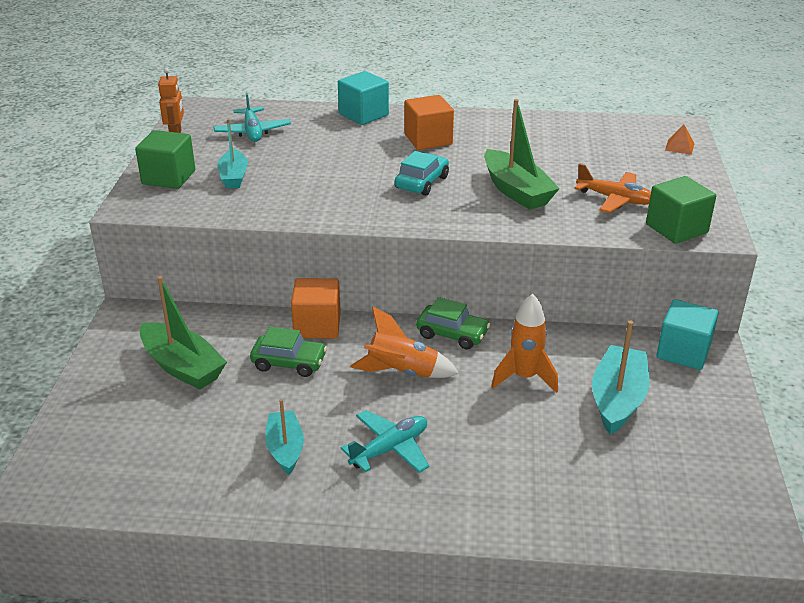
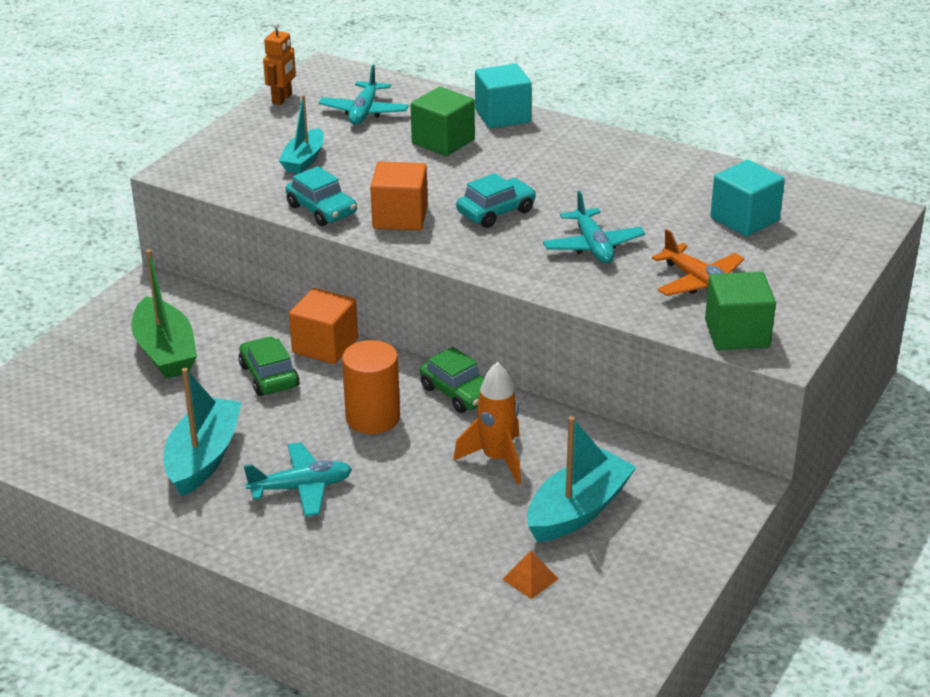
camera: 25 degrees right, 0 degrees up
(168, 177) = (239, 146): green cube -> green cube (443, 142)
(282, 211) = (322, 210): none -> turquoise car
(285, 449) = (203, 457): turquoise boat -> turquoise boat, size x1.55
(289, 362) = (269, 376): green car -> green car turned 150 degrees counterclockwise
(402, 372) = (373, 417): orange rocket -> orange cylinder
(428, 139) = (549, 162): orange cube -> orange cube (400, 217)
(516, 191) = (593, 246): green boat -> turquoise plane
(679, 147) = (847, 237): orange pyramid -> orange pyramid (530, 579)
(683, 352) = (701, 483): turquoise cube -> turquoise cube (744, 219)

